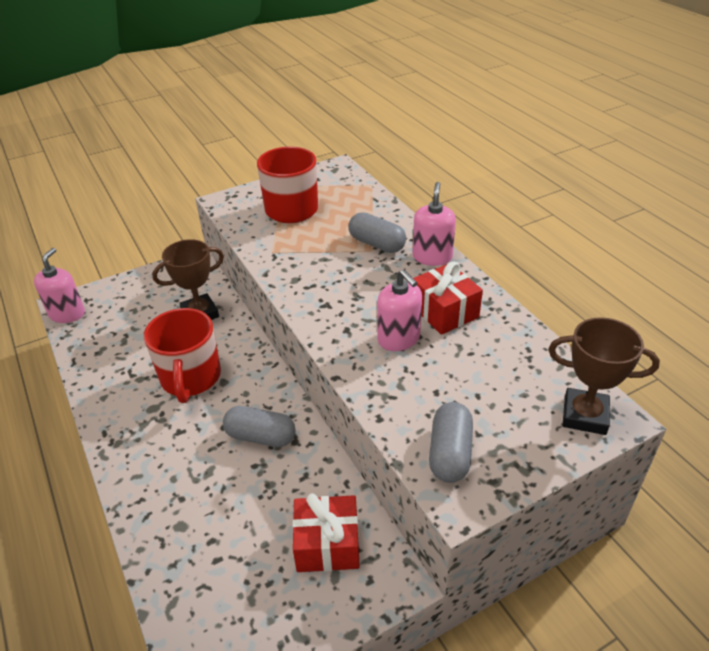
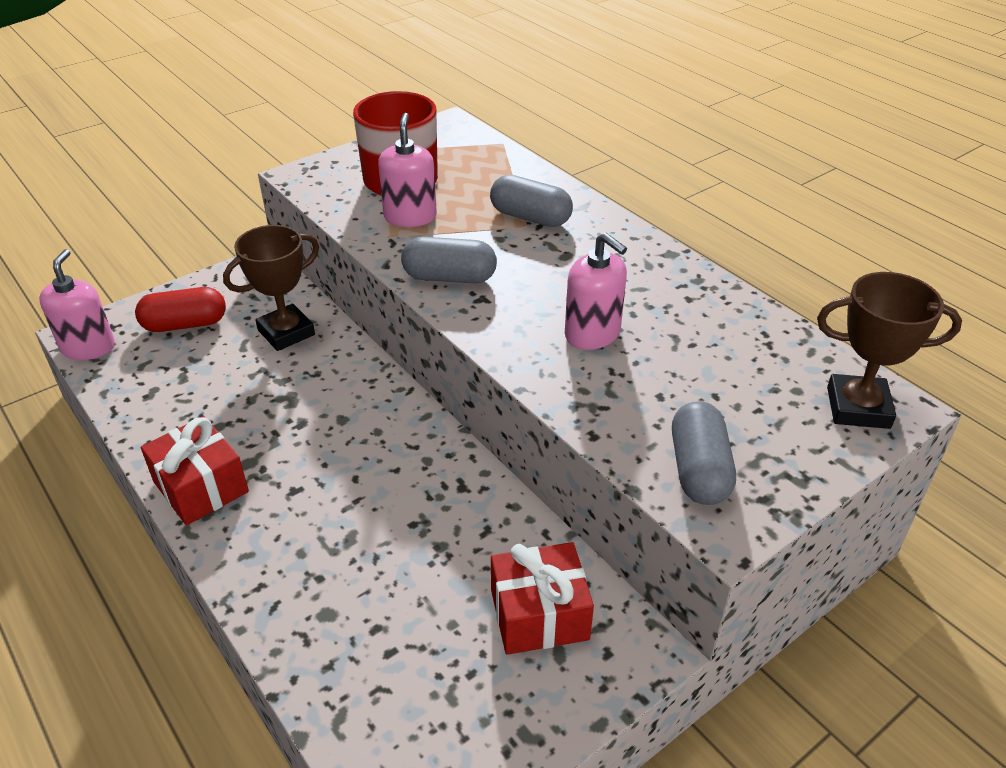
camera: 10 degrees left, 0 degrees up
(134, 302) = (185, 324): none -> red capsule
(190, 378) = (293, 418): red mug -> none
(261, 436) = (413, 485): grey capsule -> grey capsule (449, 277)
(432, 257) = (609, 229): pink soap dispenser -> pink soap dispenser (410, 217)
(444, 311) = (644, 296): red gift -> red gift (201, 487)

